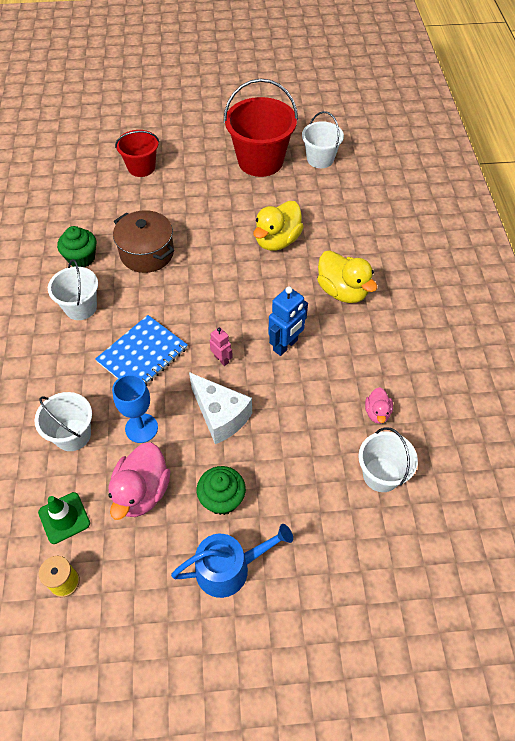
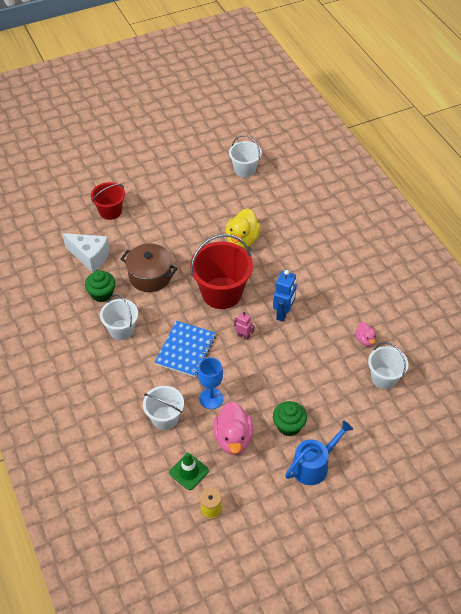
camera: 20 degrees left, 5 degrees down
(220, 416) = (261, 374): white cheese -> white cheese (90, 257)
(260, 161) = (200, 182): red bucket -> red bucket (221, 293)
(342, 291) = (305, 264): yellow duck -> none

